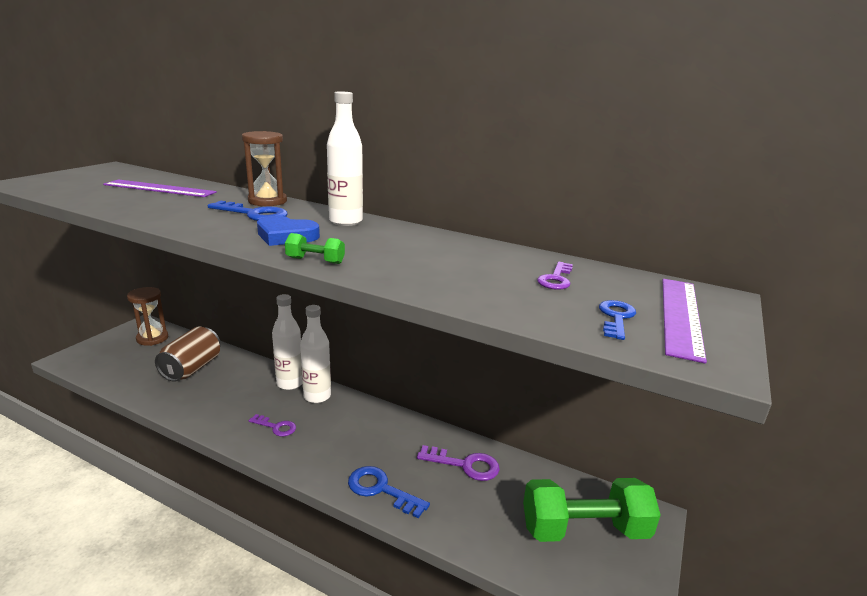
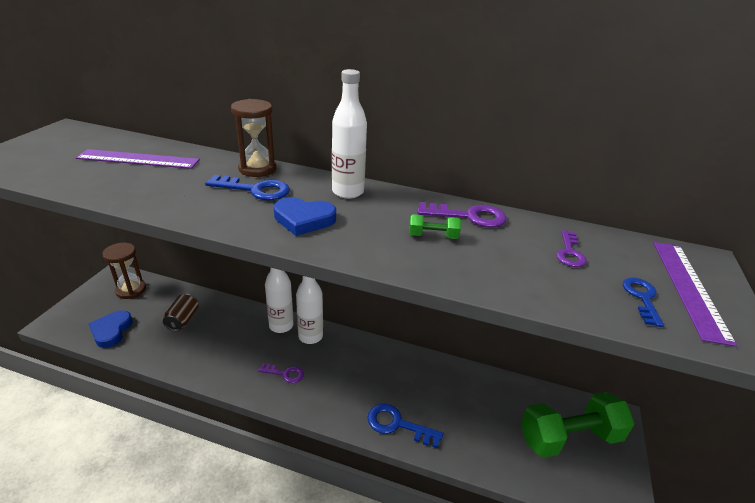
camera: 10 degrees left, 10 degrees up
(118, 371) = (111, 331): none -> blue heart
(192, 368) = (183, 320): brown can -> brown can, size x0.65
(315, 261) = (351, 253): green dumbbell -> green dumbbell (433, 236)
(465, 465) = (459, 390): purple key -> purple key (469, 216)

